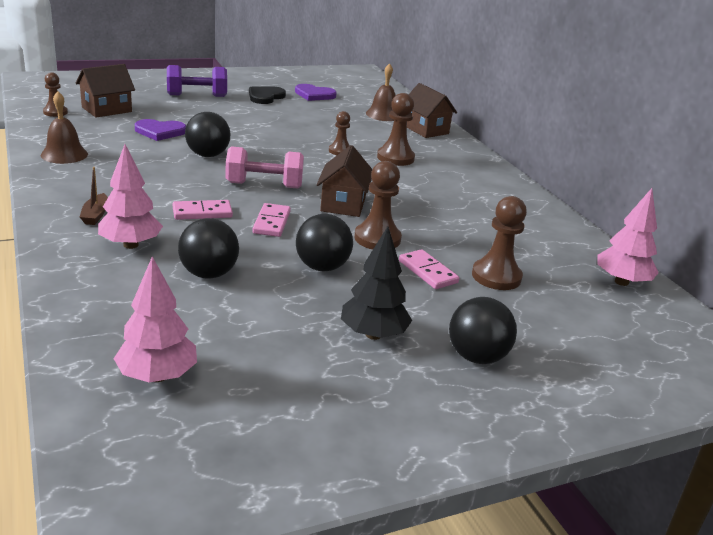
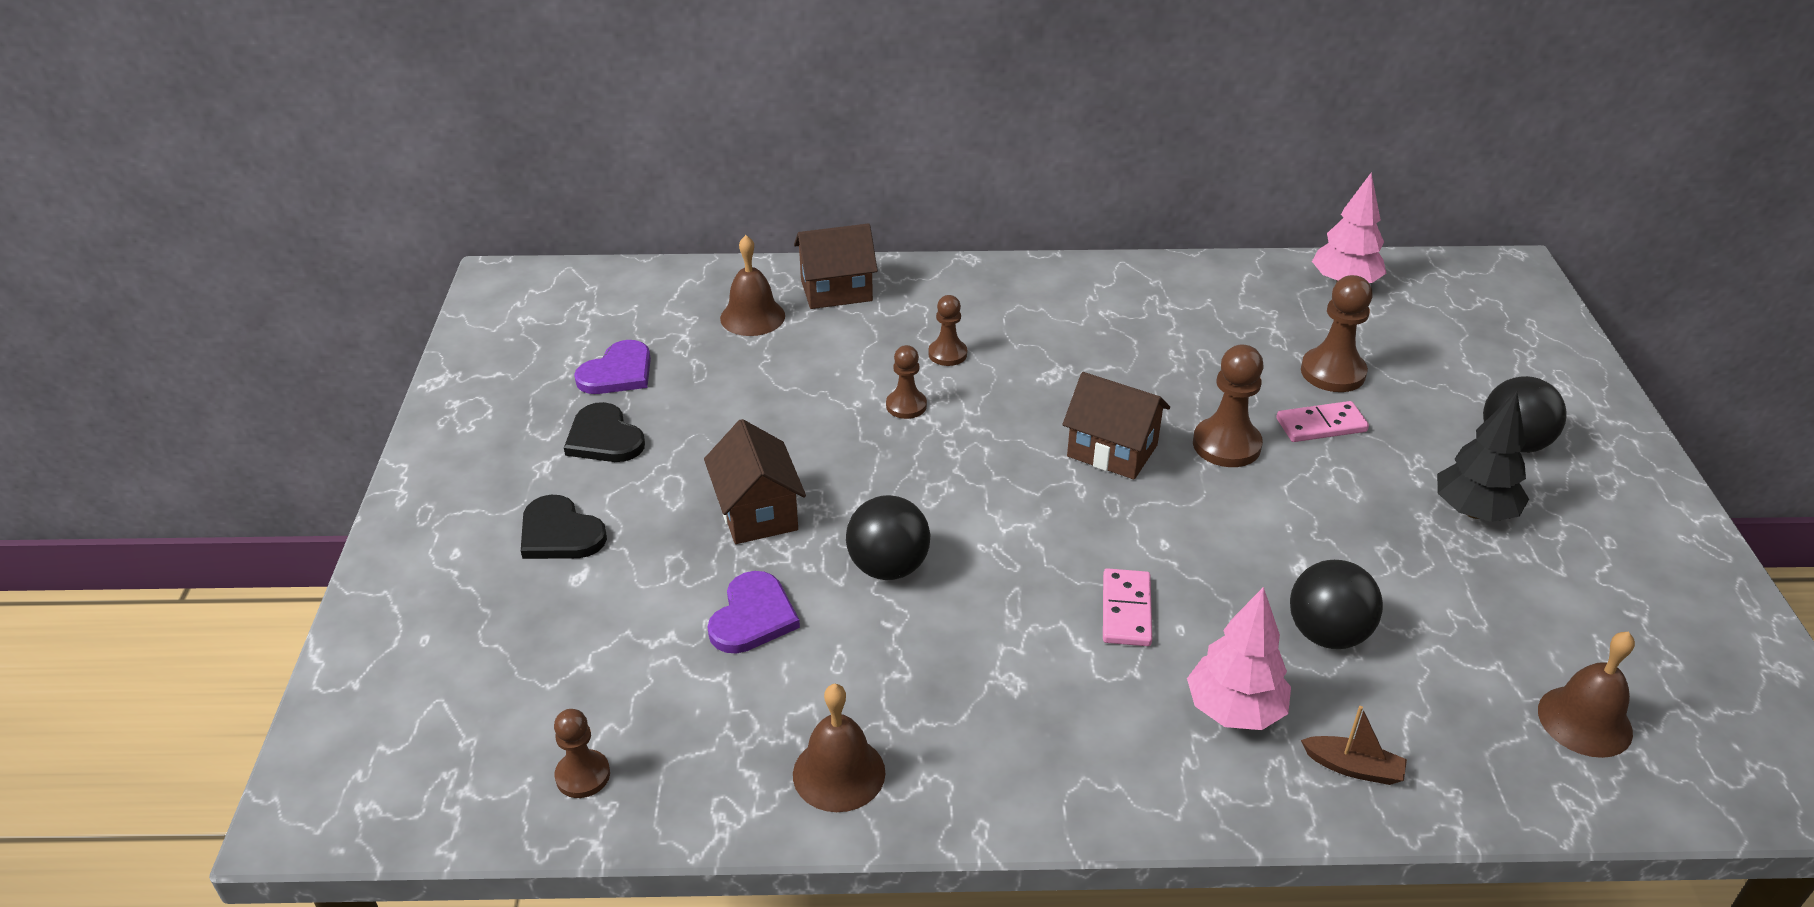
camera: 65 degrees left, 10 degrees up
(95, 215) = (1123, 745): brown boat -> brown boat (1353, 767)
(107, 109) = (595, 685): brown house -> brown house (757, 512)
(157, 376) = (1584, 721): pink tree -> brown bell
(197, 96) = (560, 533): purple dumbbell -> black heart
(264, 185) = (1031, 521): pink dumbbell -> none
(272, 222) = (1168, 539): pink domino -> none
(322, 267) = (1307, 517): black ball -> none
(395, 158) = (947, 354): brown pawn -> brown pawn, size x0.62

